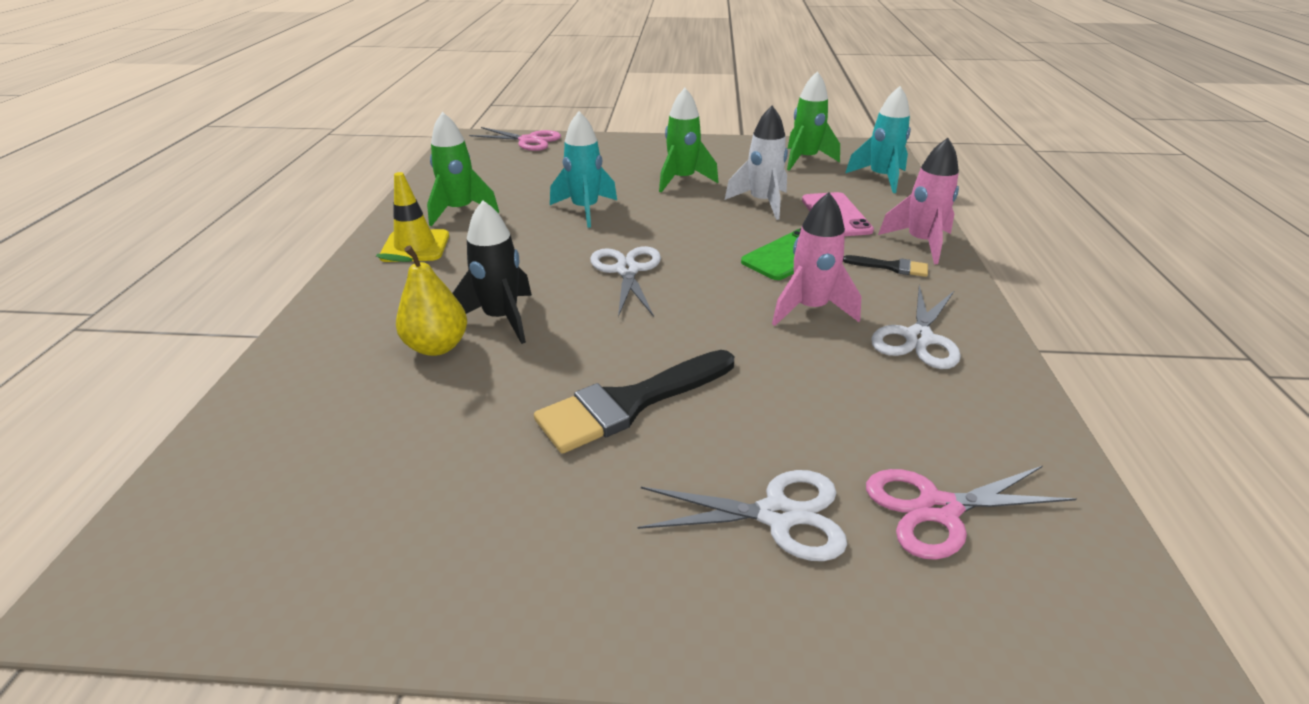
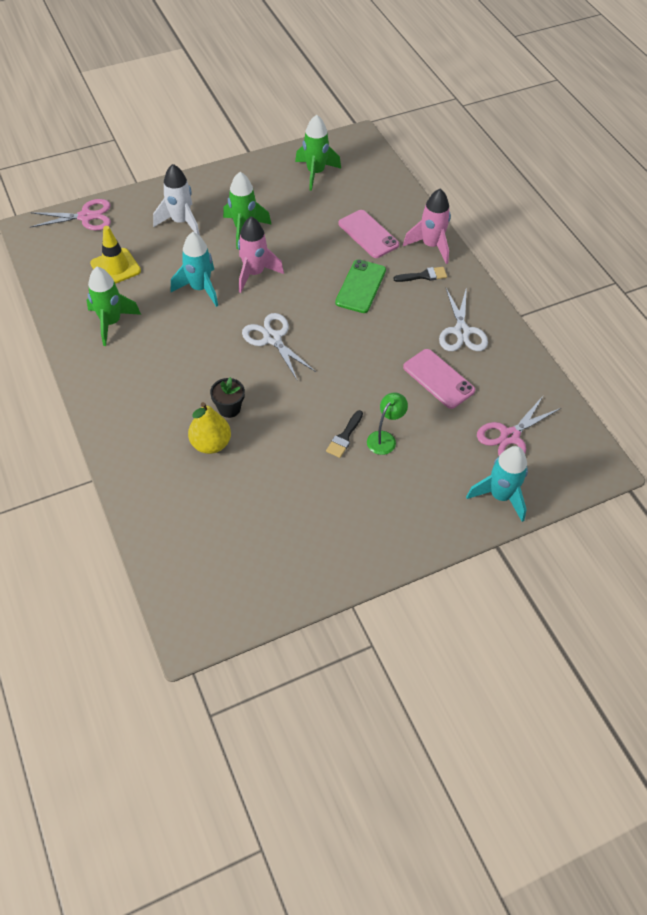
camera: 30 degrees left, 20 degrees up
(415, 246) = (115, 370): yellow traffic cone -> yellow traffic cone (115, 267)
(501, 319) = (229, 408): black rocket -> black flower pot
(630, 403) = (344, 437): black brush -> black brush, size x0.49
(694, 428) = (385, 438): none -> green lamp
(762, 203) = (314, 237): white rocket -> white rocket (181, 222)
(777, 515) = (447, 469): white scissors -> none
(810, 309) = (396, 331): pink rocket -> pink rocket (254, 273)
(842, 382) = (438, 379): none -> pink phone
(881, 178) = (377, 180): turquoise rocket -> turquoise rocket (500, 496)

